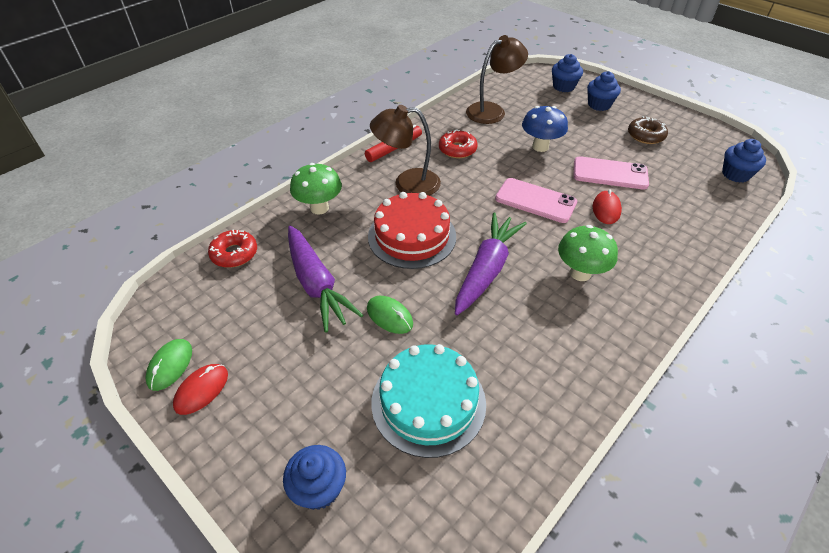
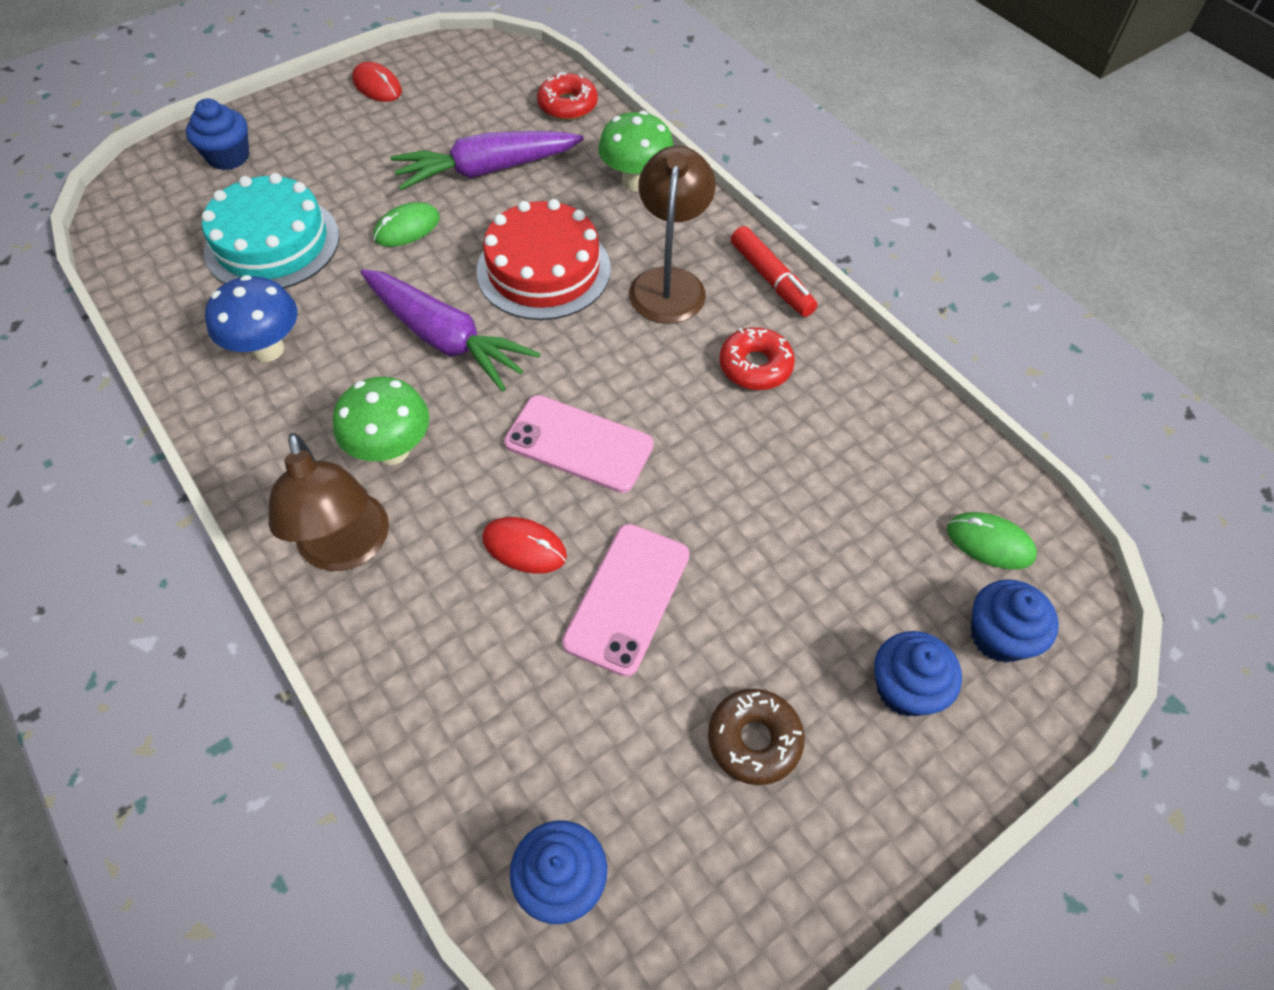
camera: 100 degrees right, 10 degrees up
(170, 365) = (418, 65): green mouse -> green mouse (990, 542)
(492, 111) = (890, 454): brown lamp -> brown lamp (347, 549)
(535, 201) = (579, 444): pink phone -> pink phone turned 75 degrees clockwise
(540, 147) = (743, 502): blue mushroom -> blue mushroom (268, 349)

